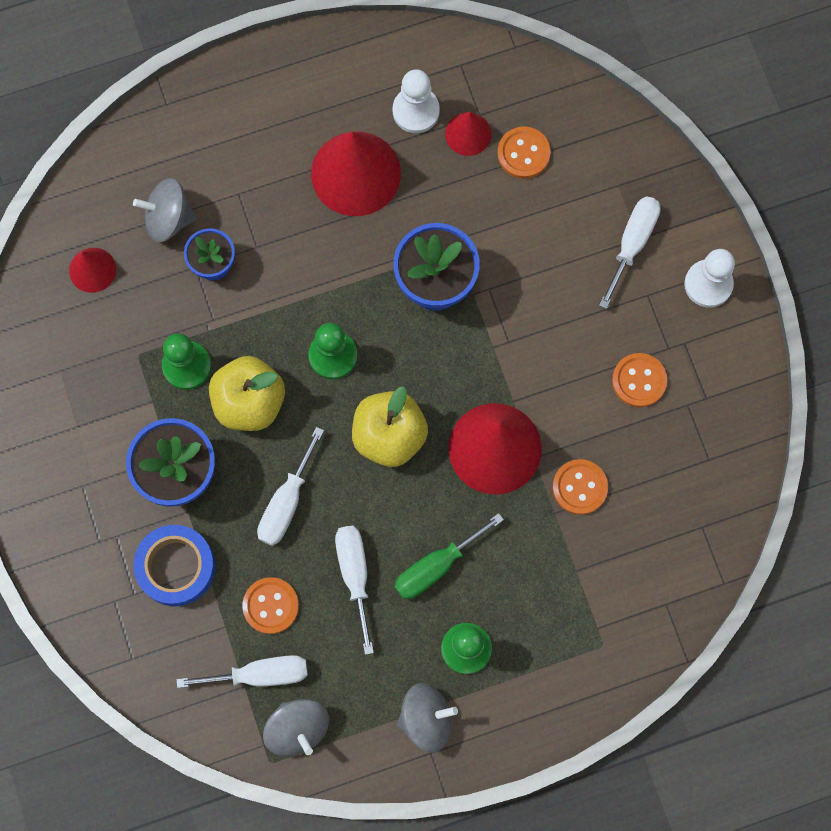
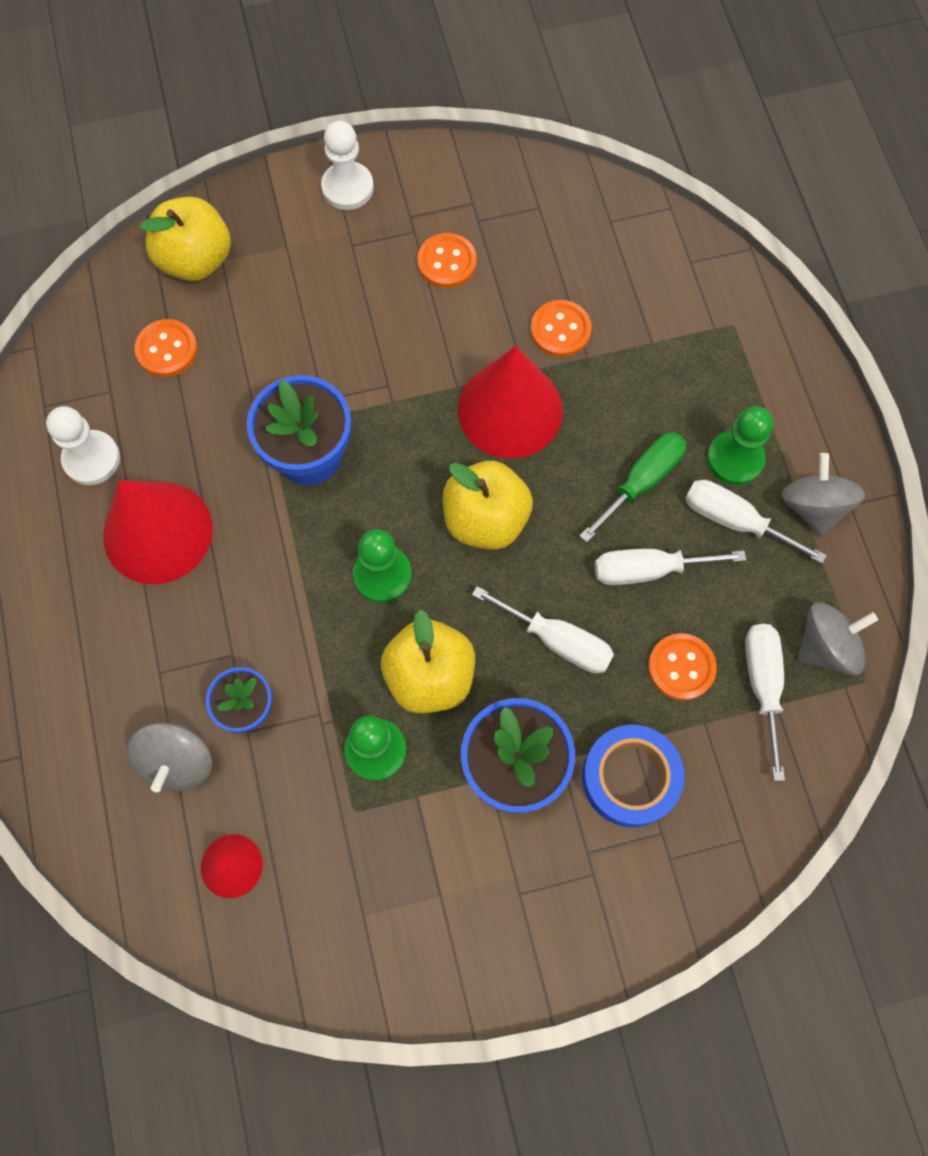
camera: 85 degrees left, 5 degrees down
(436, 566) = (641, 482): green screwdriver -> green screwdriver turned 105 degrees counterclockwise
(468, 134) = (131, 405): red cone -> none
(615, 163) = (196, 260): none -> yellow apple
(632, 243) = (291, 253): white screwdriver -> white screwdriver (734, 521)

